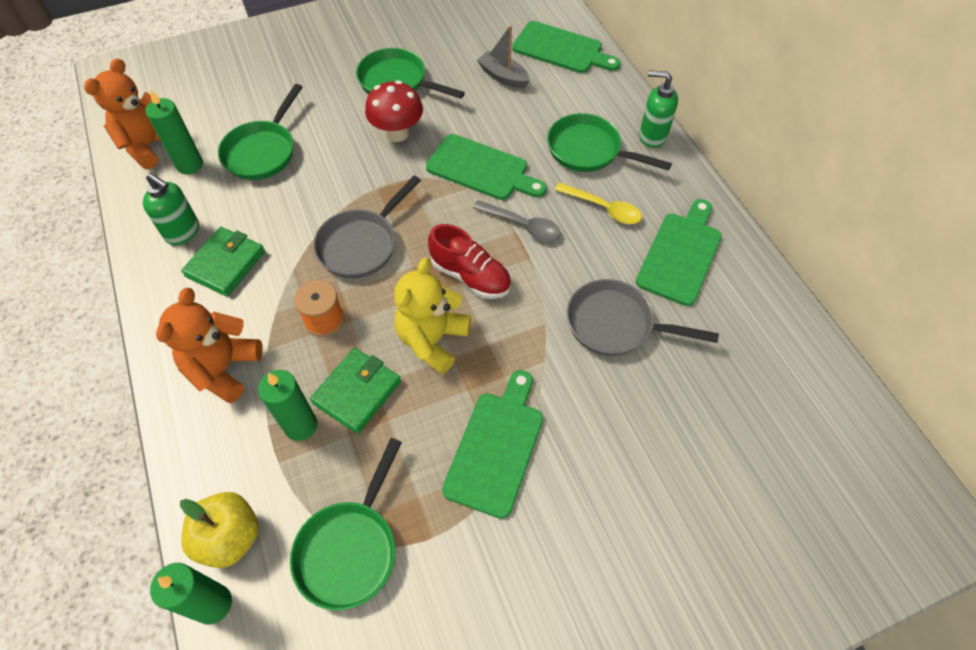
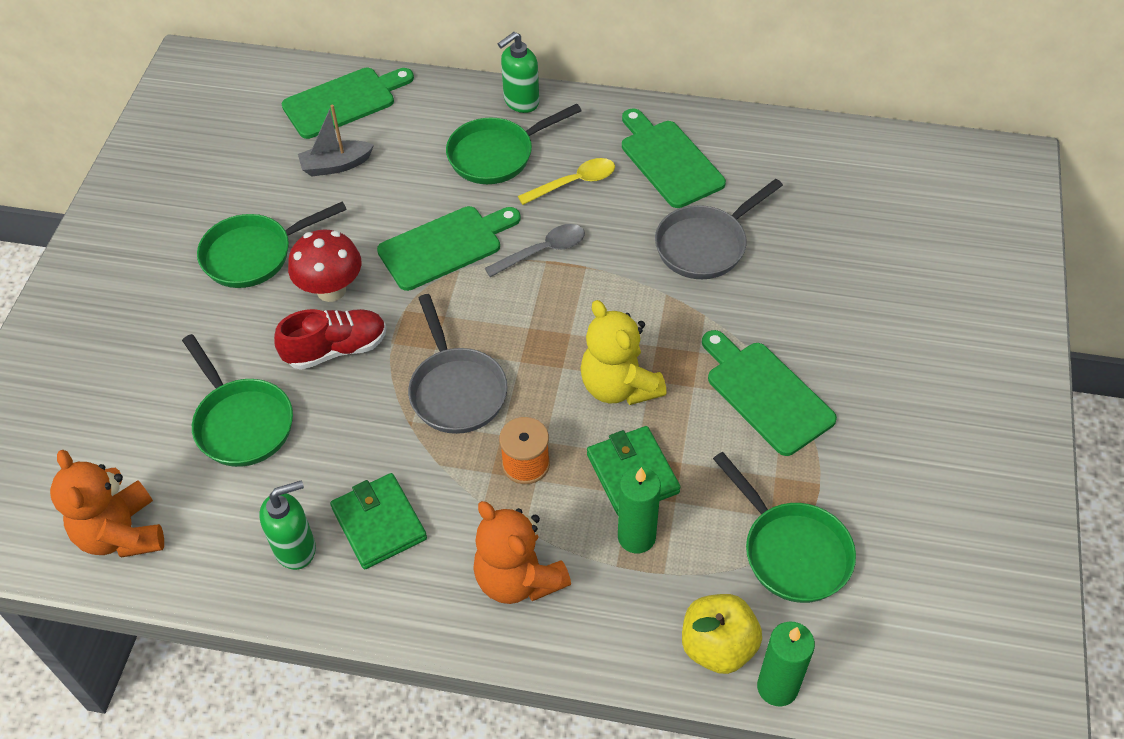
camera: 55 degrees left, 5 degrees down
(190, 165) = (195, 503): green candle -> none
(470, 276) = (569, 321): red shoe -> red shoe (336, 349)

